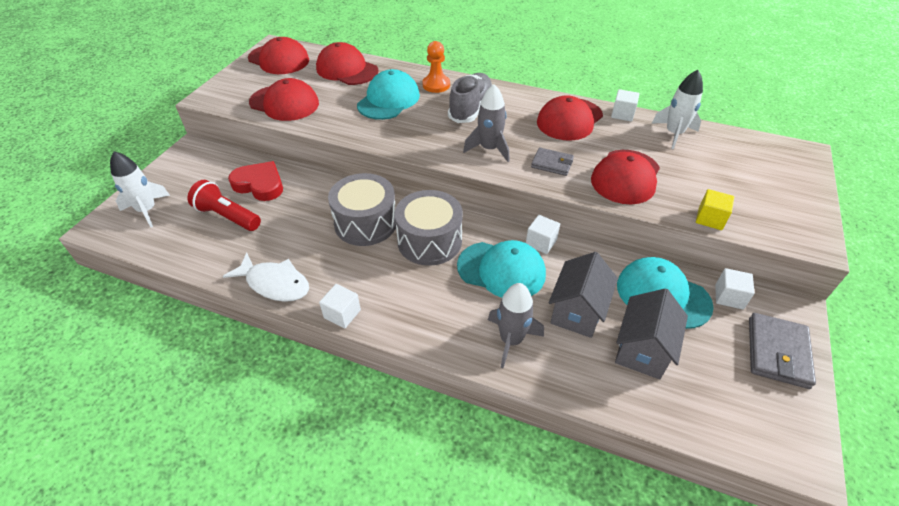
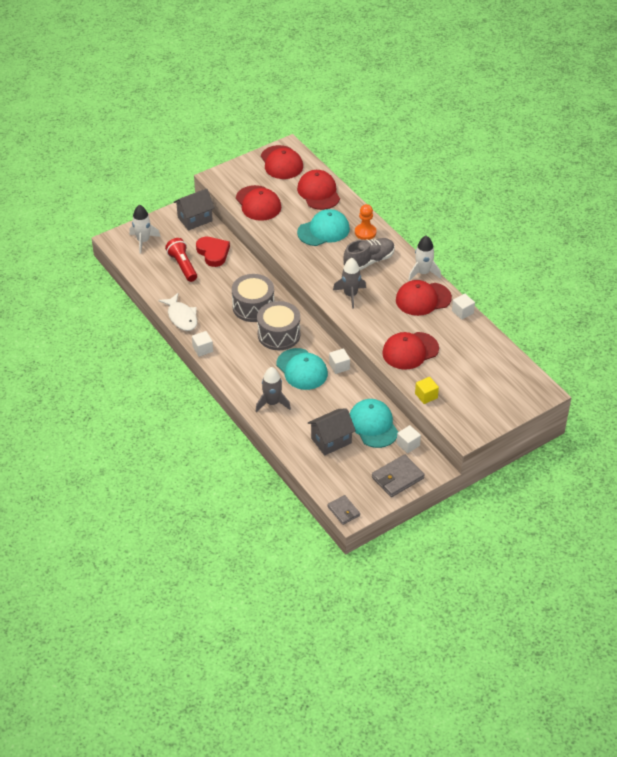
camera: 35 degrees right, 0 degrees up
(552, 164) = (376, 322): grey wallet -> grey wallet (343, 511)
(577, 311) = (319, 408): grey house -> grey house (195, 219)
(674, 134) = (477, 340): white rocket -> white rocket (423, 273)

